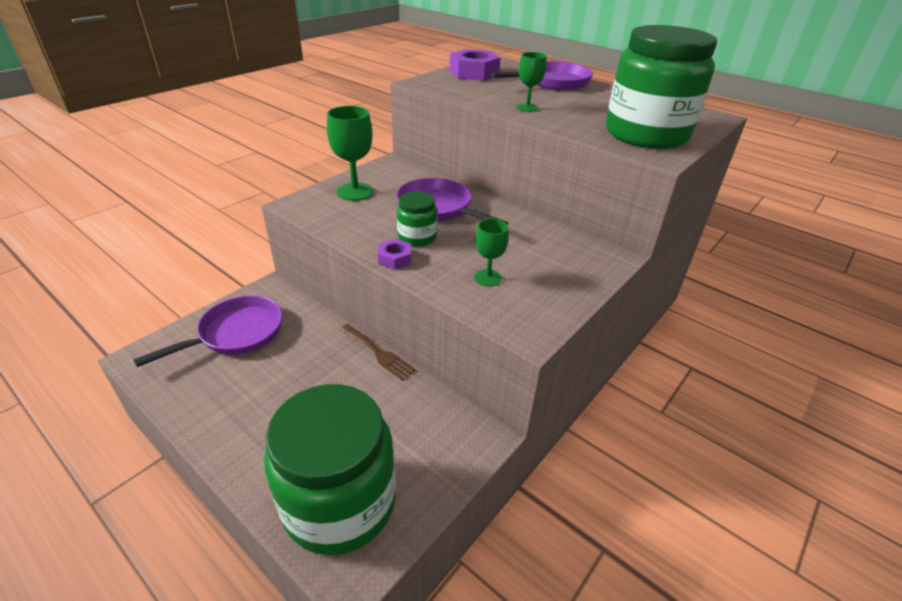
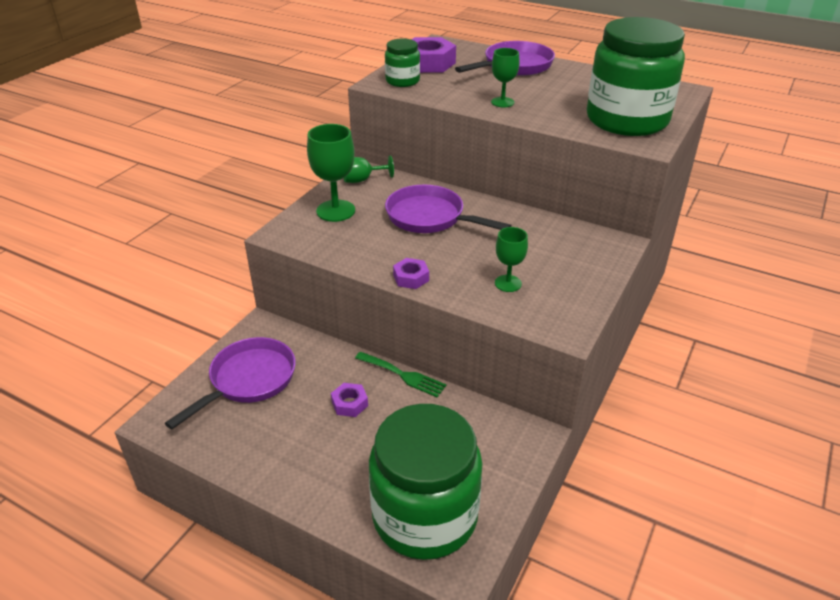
camera: 10 degrees left, 0 degrees up
(317, 371) = (350, 403): none -> purple nut
(378, 353) = (403, 375): brown fork -> green fork
(392, 170) = (362, 180): none -> green goblet
(417, 237) = (422, 252): green jar -> green jar (402, 81)

